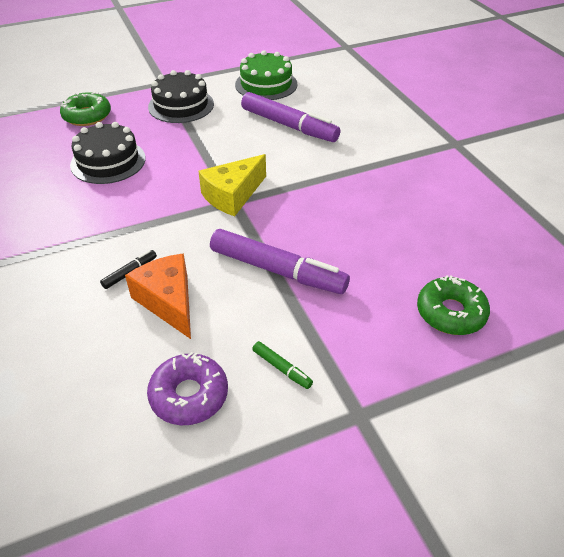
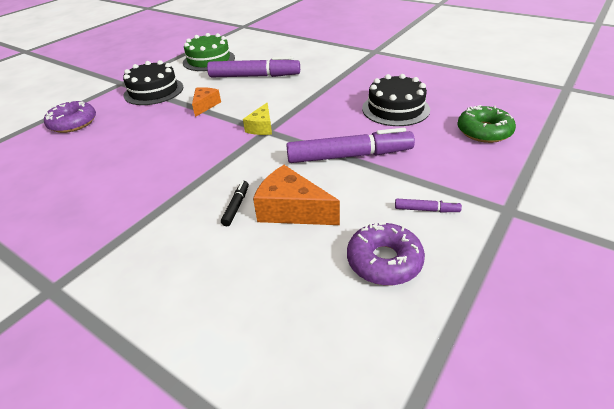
camera: 30 degrees left, 5 degrees down
(87, 116) = (73, 123): green donut -> purple donut
(108, 161) = (128, 144): black cake -> black cake (395, 109)
(208, 144) = (205, 105): none -> orange cheese
(232, 195) = (261, 127): yellow cheese -> yellow cheese, size x0.62
(282, 368) = (426, 210): green marker -> purple marker

